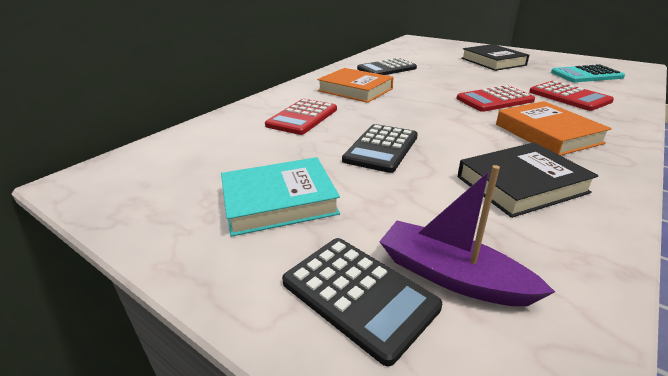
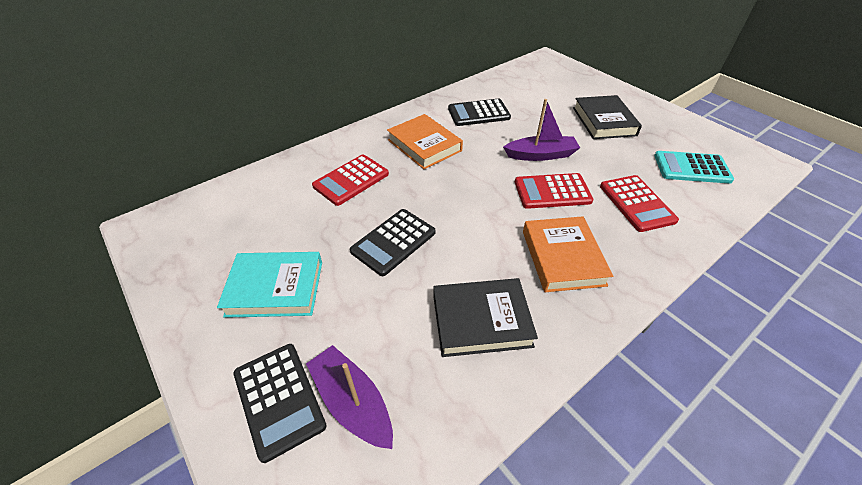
camera: 15 degrees right, 15 degrees up
(462, 83) = (541, 155): none -> purple boat

